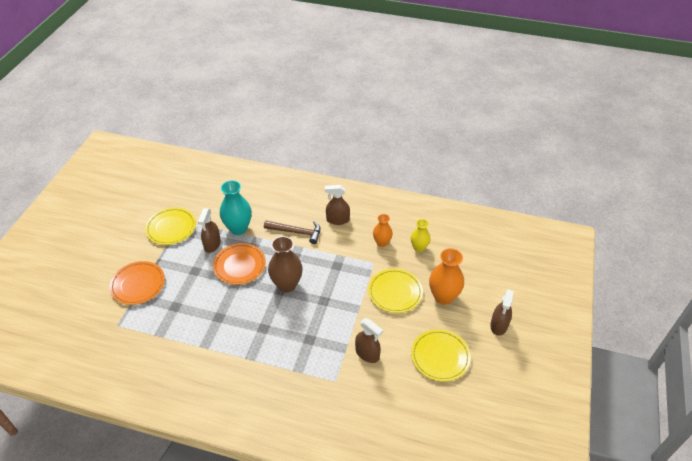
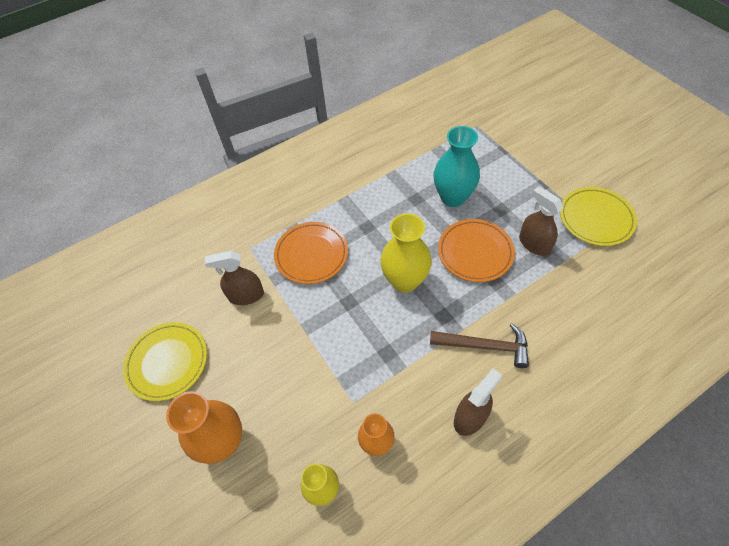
camera: 135 degrees right, 10 degrees up
(138, 284) = (519, 157): orange plate -> orange plate (311, 254)
(238, 228) = (544, 284): turquoise vase -> turquoise vase (453, 197)
(287, 285) = (405, 281): brown vase -> yellow vase
(296, 232) = (485, 346): brown hammer -> brown hammer turned 135 degrees counterclockwise
(395, 292) = (286, 388): yellow plate -> none
(499, 325) = (122, 471): brown spray bottle -> none

